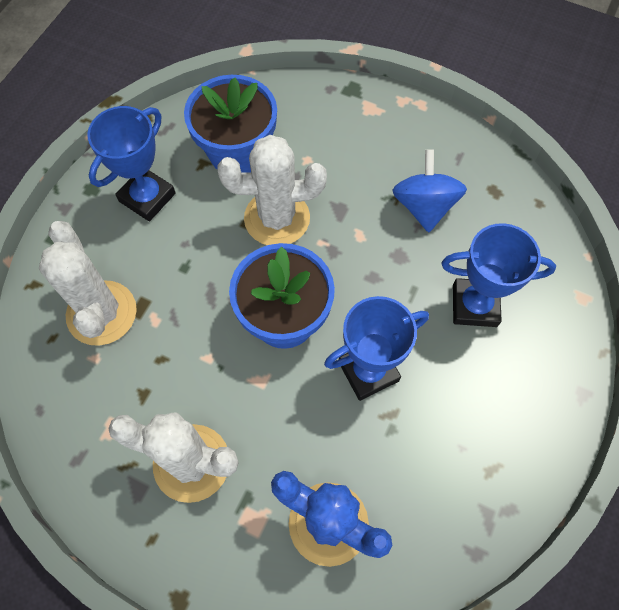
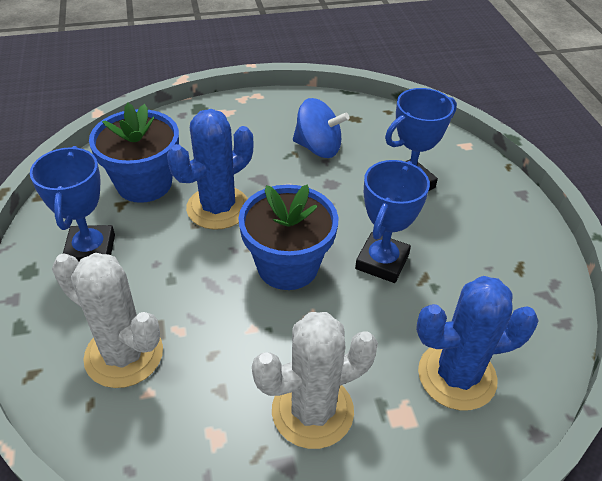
camera: 40 degrees left, 20 degrees down
(277, 218) = (218, 208): white cactus -> blue cactus
(424, 206) = (318, 148): blue spinning top -> blue spinning top turned 150 degrees clockwise

